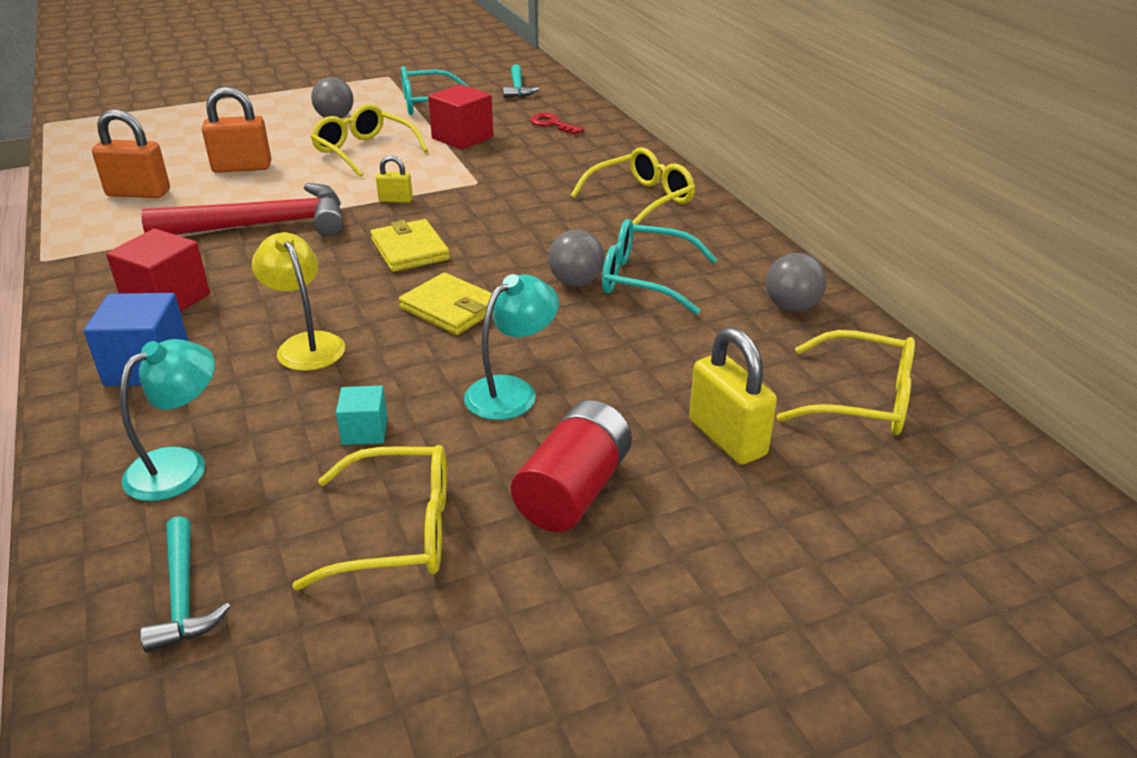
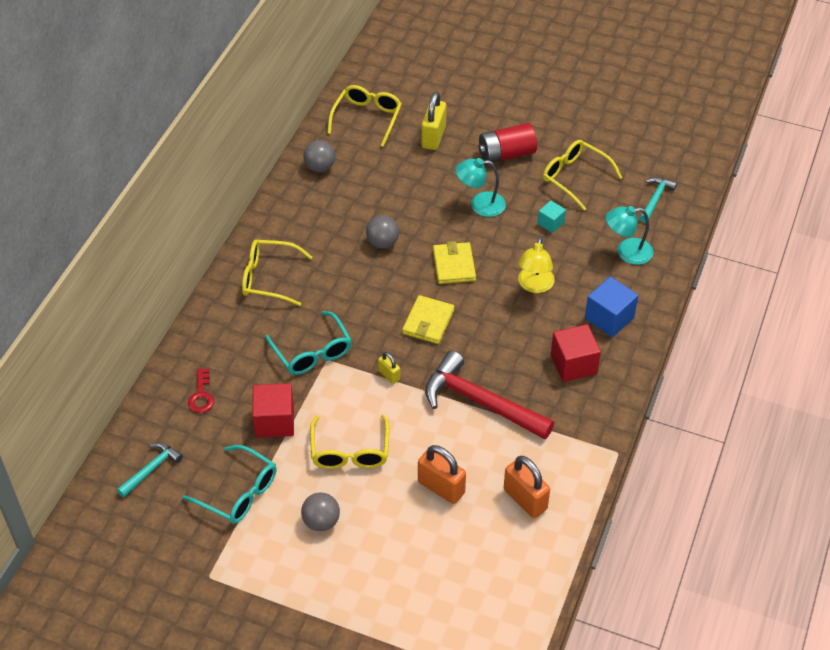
camera: 135 degrees left, 15 degrees up
(644, 279) = (352, 223): turquoise glasses -> turquoise glasses (312, 352)
(862, 400) = (367, 118): yellow glasses -> yellow glasses turned 45 degrees clockwise

